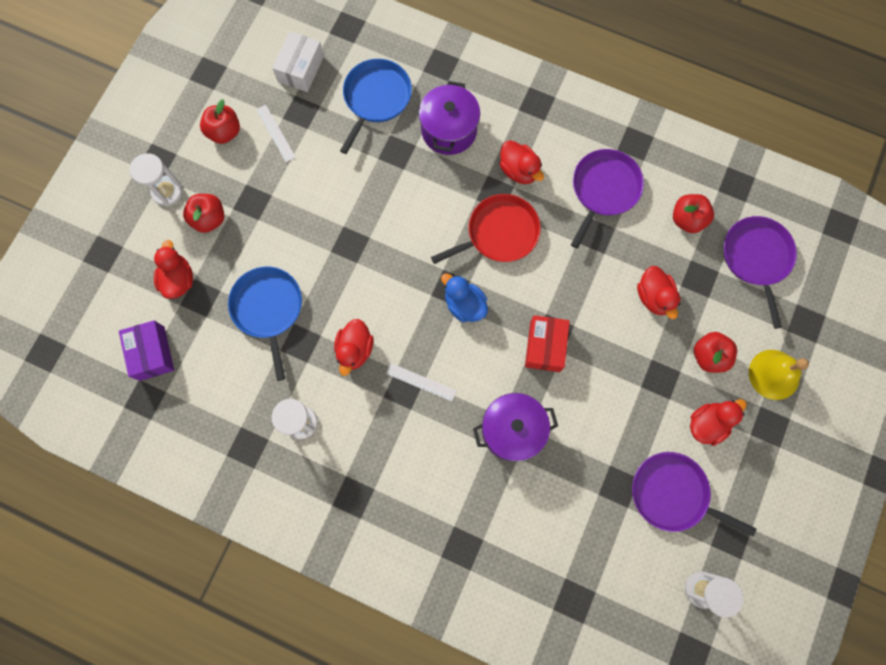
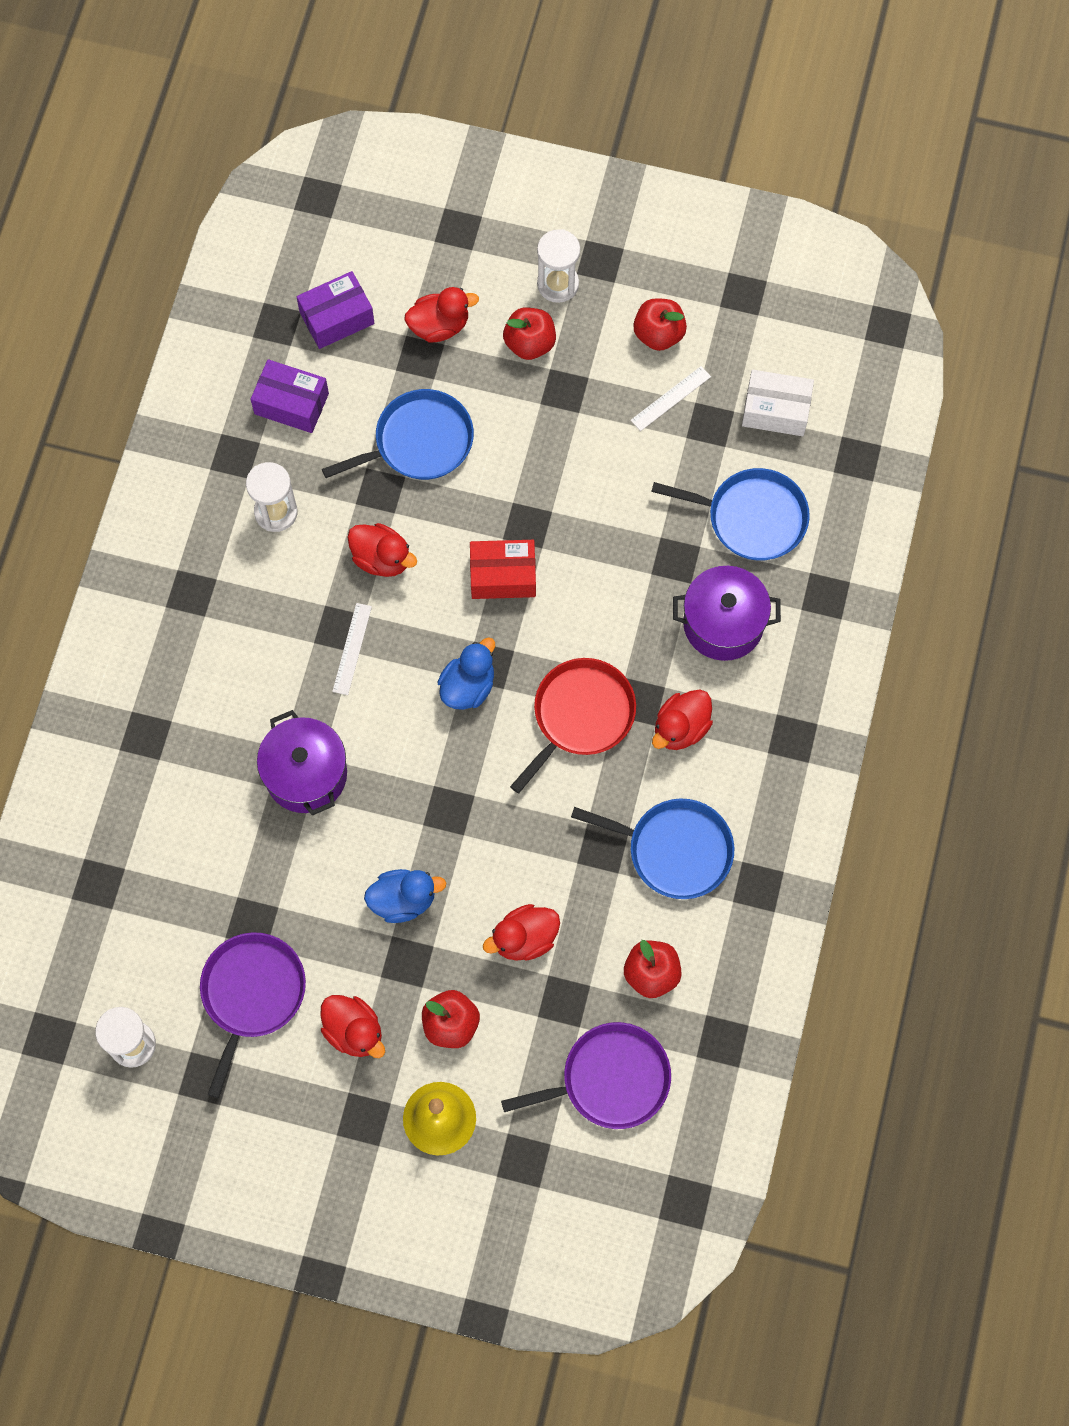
camera: 80 degrees right, 5 degrees down
(214, 398) = (291, 403): none -> purple box
(355, 350) = (382, 558): red duck -> red duck turned 150 degrees counterclockwise
(499, 233) = (580, 715): red pan -> red pan turned 105 degrees counterclockwise
(545, 346) = (427, 800): red box -> red box (503, 575)
(603, 190) = (674, 850): purple pan -> blue pan
(616, 374) = (403, 900): none -> blue duck

